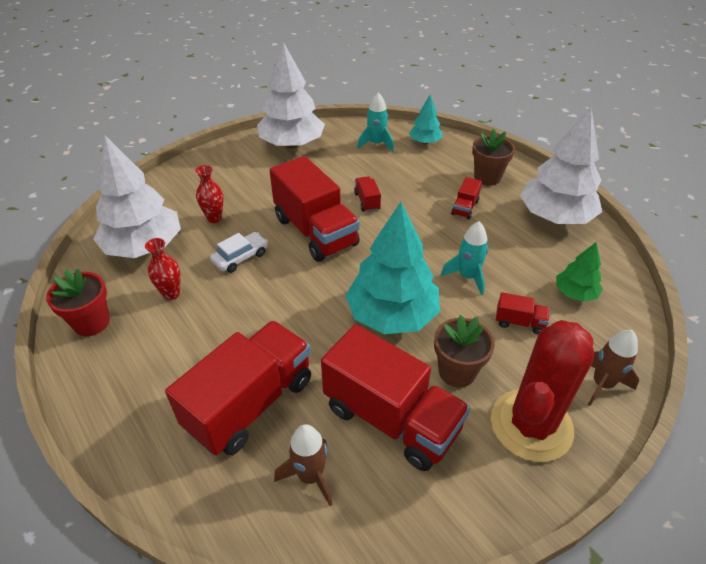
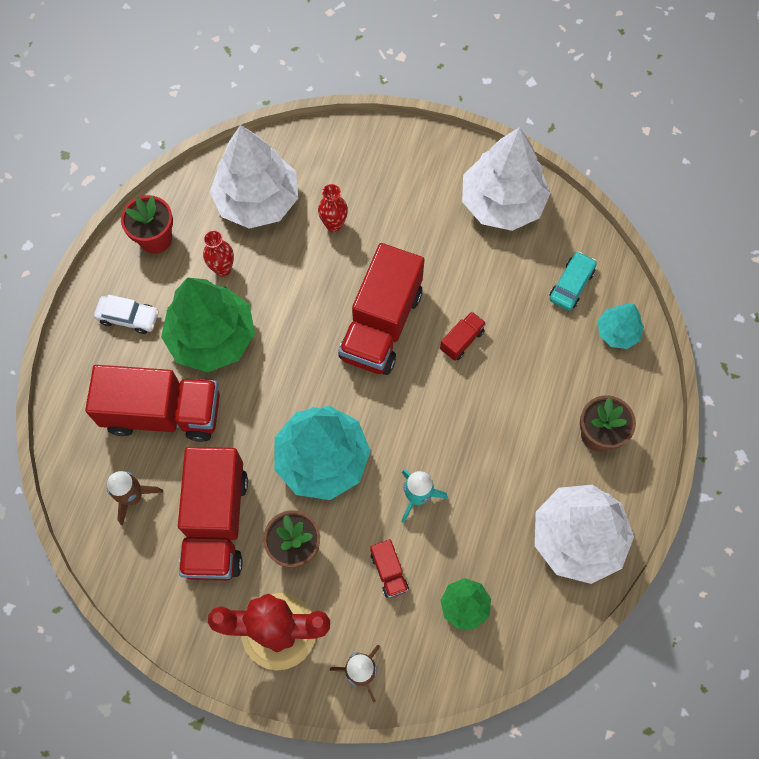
camera: 55 degrees right, 25 degrees up
(219, 331) = (212, 337): none -> green tree
(240, 257) = (301, 287): white car -> white car (128, 317)
(376, 144) = (571, 285): turquoise rocket -> turquoise car
(465, 208) = (523, 440): red truck -> none

